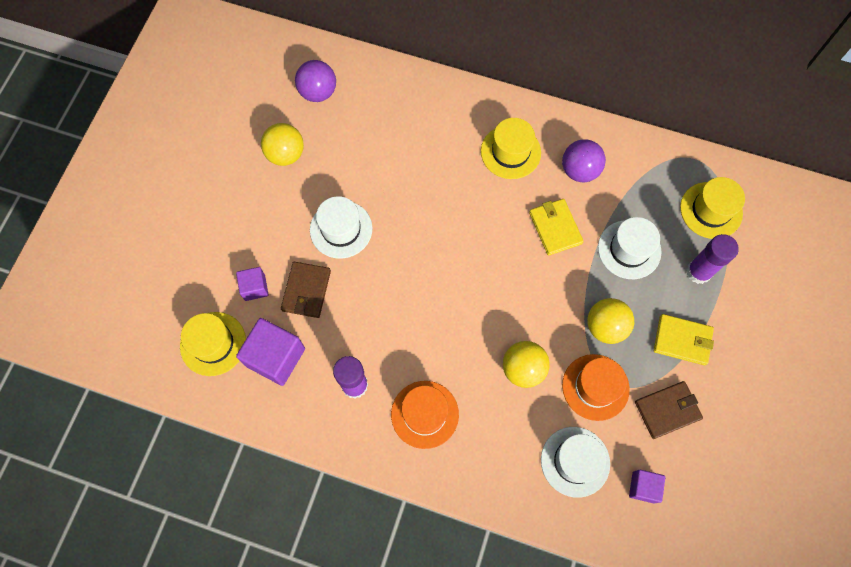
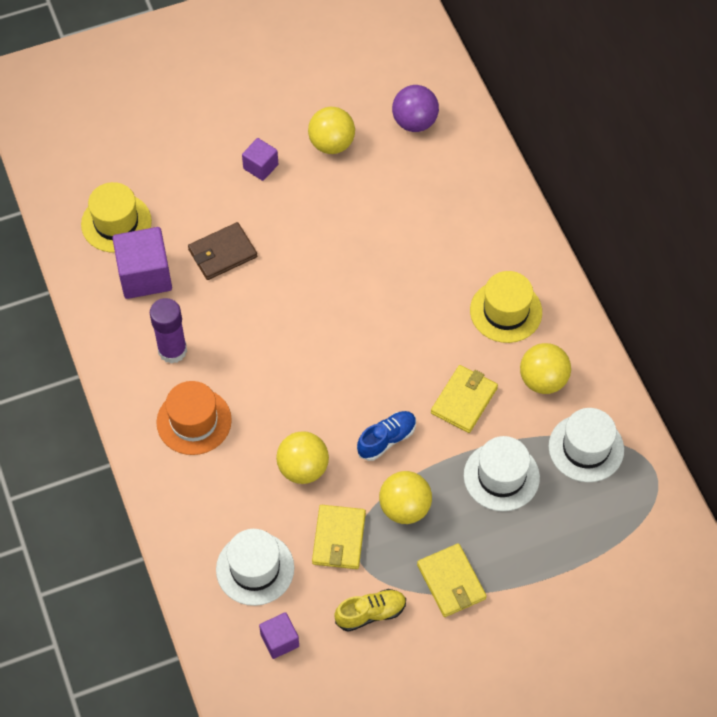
camera: 50 degrees right, 10 degrees down
(255, 287) = (191, 214): purple cube -> purple cube (260, 166)
(341, 229) = (302, 236): white hat -> white hat (586, 448)
(545, 298) = (386, 439): none -> blue shoe
(579, 170) = (543, 380): purple ball -> yellow ball
(595, 387) = (339, 539): orange hat -> yellow wallet
(667, 410) = (370, 613): brown wallet -> yellow shoe
(698, 272) = (535, 551): purple glue stick -> none
(711, 210) = (612, 520): yellow hat -> none

